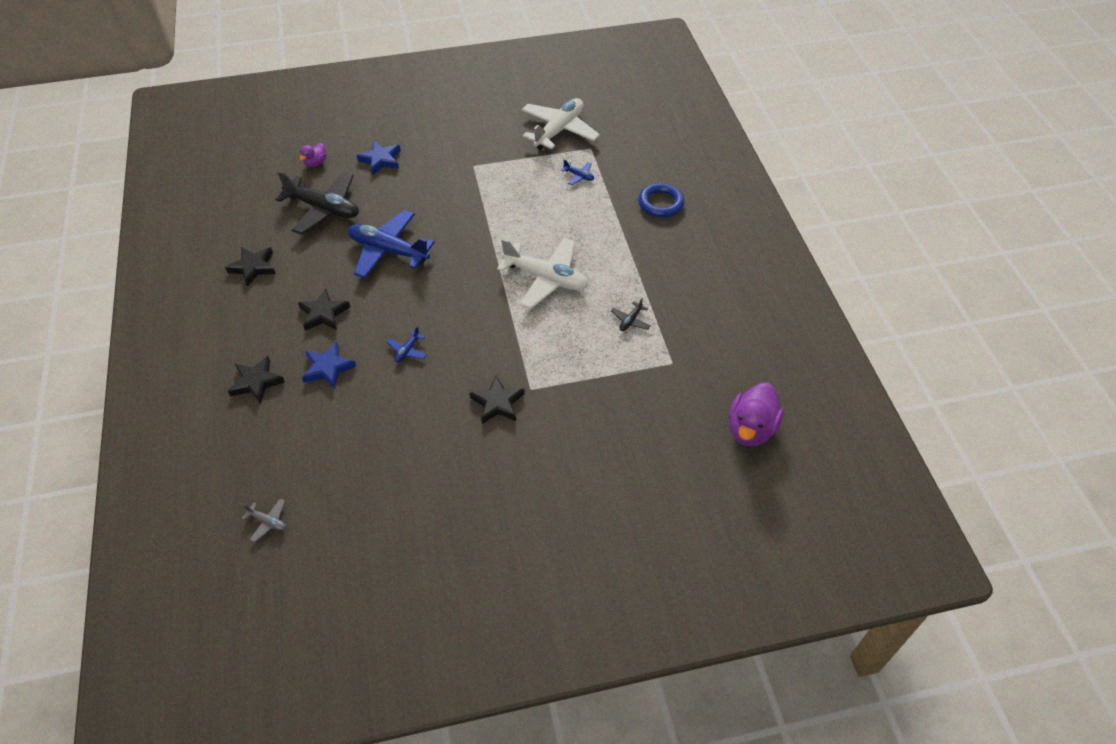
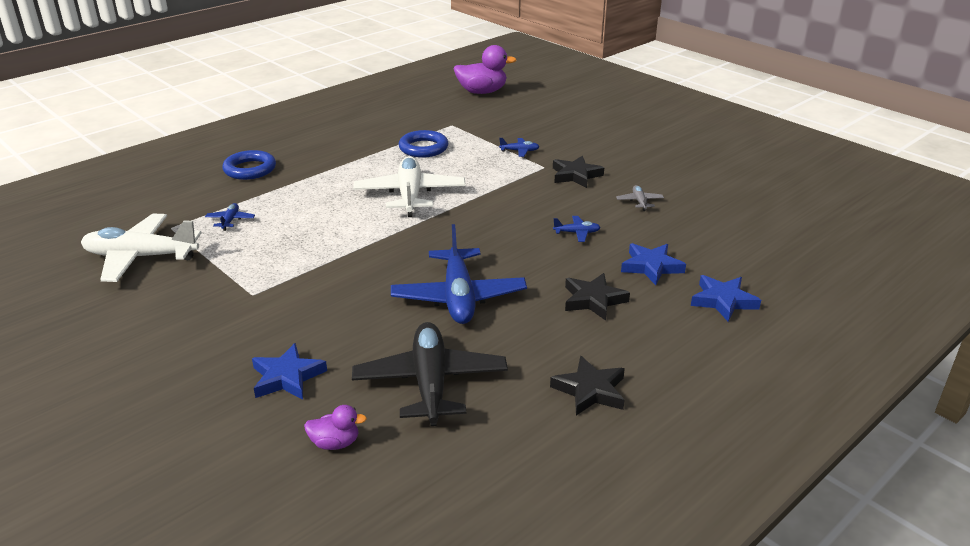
camera: 120 degrees left, 20 degrees down
(256, 382) = (723, 301): black star -> blue star
(268, 522) = (818, 230): grey plane -> grey plane (639, 202)
(576, 387) = (519, 151): none -> blue plane
(630, 320) = (423, 148): black plane -> blue ring

